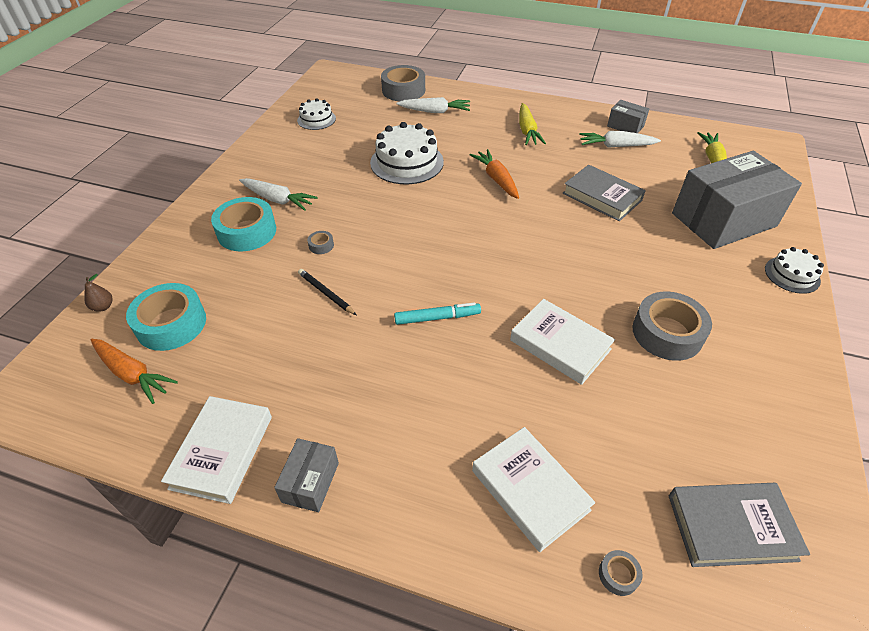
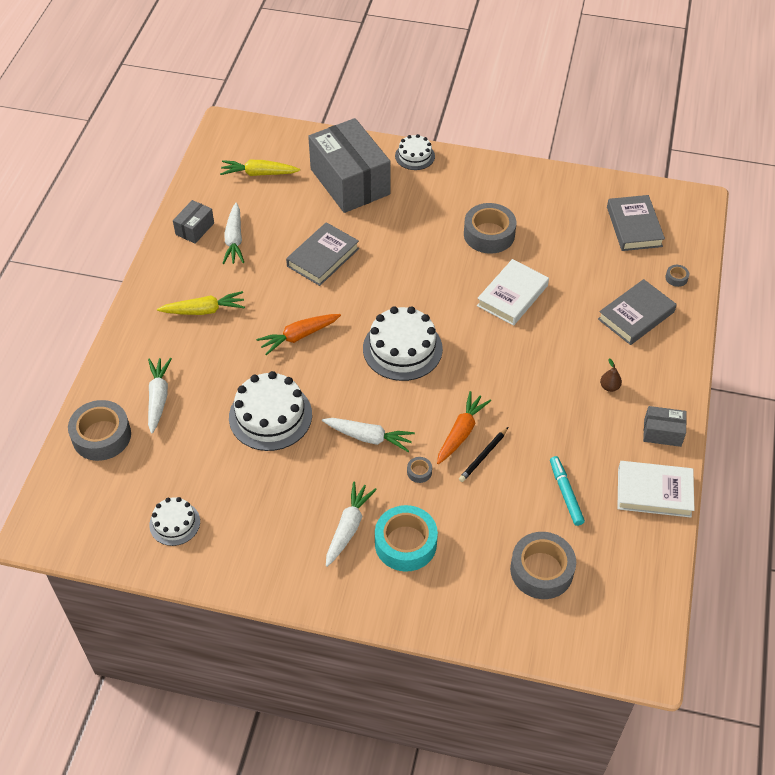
camera: 95 degrees left, 5 degrees up
(103, 307) = (531, 639): brown pear -> brown pear (609, 387)
(132, 374) = (601, 580): orange carrot -> orange carrot (461, 432)
(171, 324) = (541, 570): turquoise tape -> grey tape
(370, 216) = (368, 437): none -> white carrot
(437, 318) = (498, 372): turquoise marker -> turquoise marker (565, 493)
(478, 244) = (402, 348): none -> white cake
(530, 490) = (636, 315): white book -> grey book

